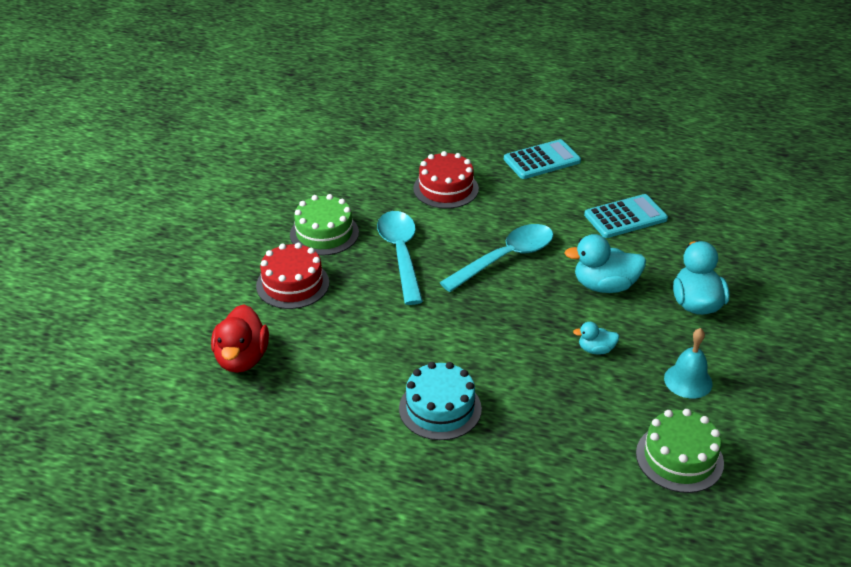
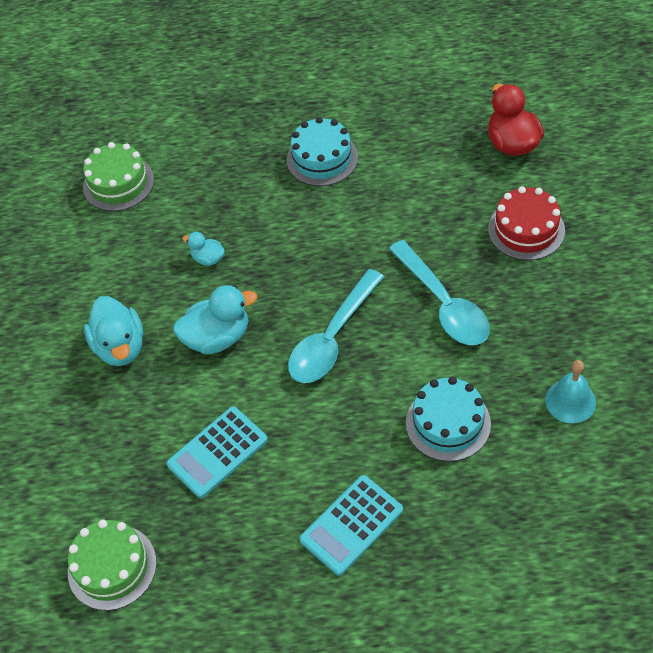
camera: 165 degrees right, 15 degrees up
(324, 233) = (541, 303): green cake -> green cake (112, 567)
(446, 188) = (448, 423): red cake -> turquoise cake
(596, 349) = (208, 258): turquoise duck -> turquoise duck turned 135 degrees counterclockwise
(688, 381) = (119, 255): turquoise bell -> turquoise bell (570, 401)

